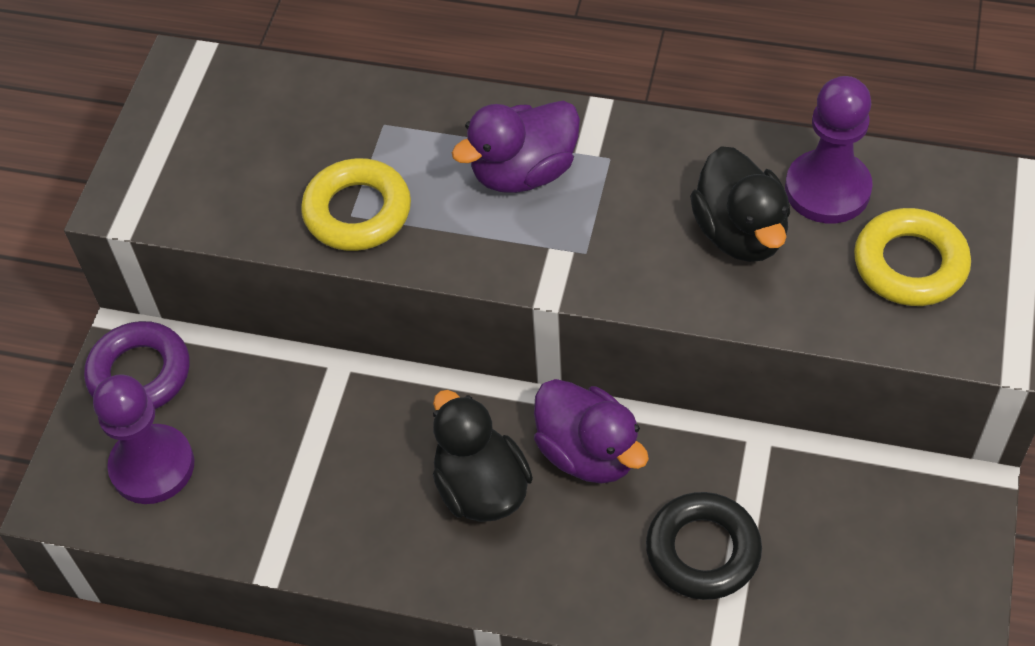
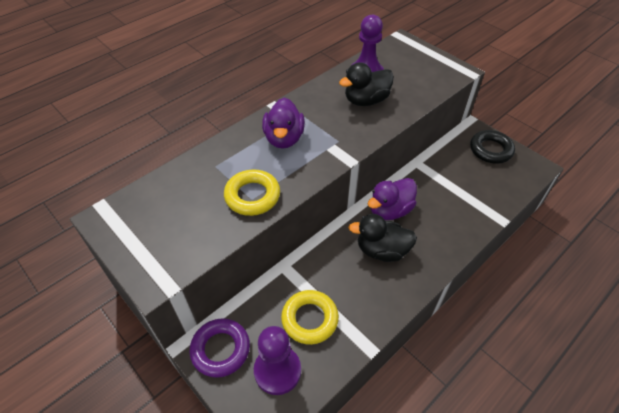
camera: 60 degrees left, 5 degrees down
(588, 453) = (390, 210): purple duck -> purple duck turned 150 degrees clockwise
(703, 551) = (453, 201): black ring -> black ring (490, 150)
(740, 233) = (366, 100): black duck -> black duck turned 135 degrees clockwise
(910, 264) = (412, 73): yellow ring -> yellow ring (309, 319)

